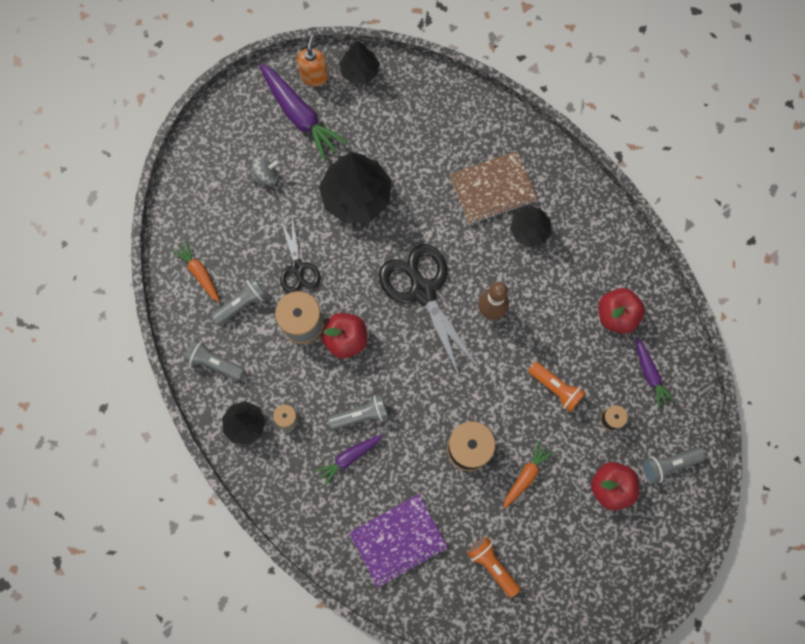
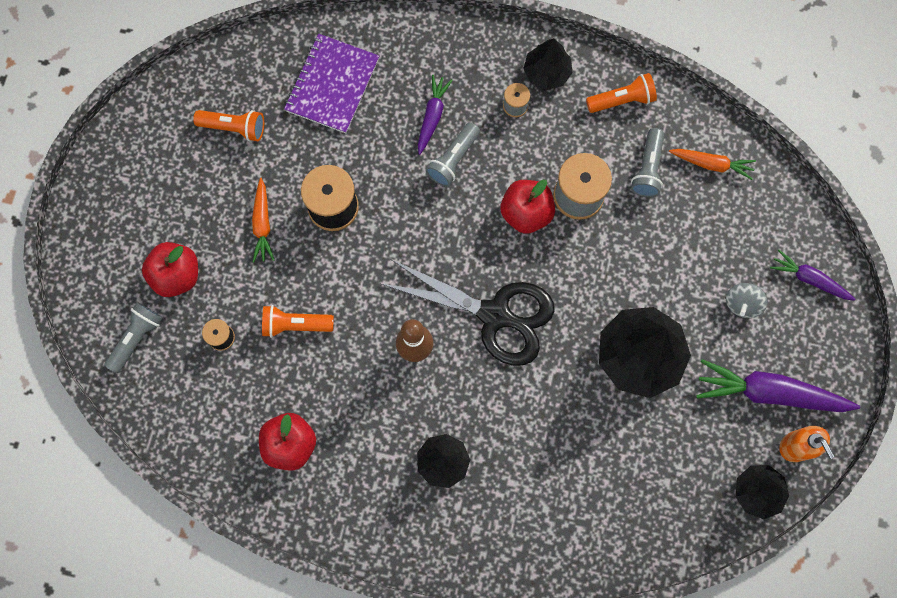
camera: 140 degrees right, 0 degrees up
(214, 363) = (622, 100): grey flashlight -> orange flashlight
(298, 267) = (629, 241): black scissors -> none
(492, 189) = (515, 476): brown notebook -> none
(649, 374) = (215, 411): purple carrot -> purple carrot (809, 279)

